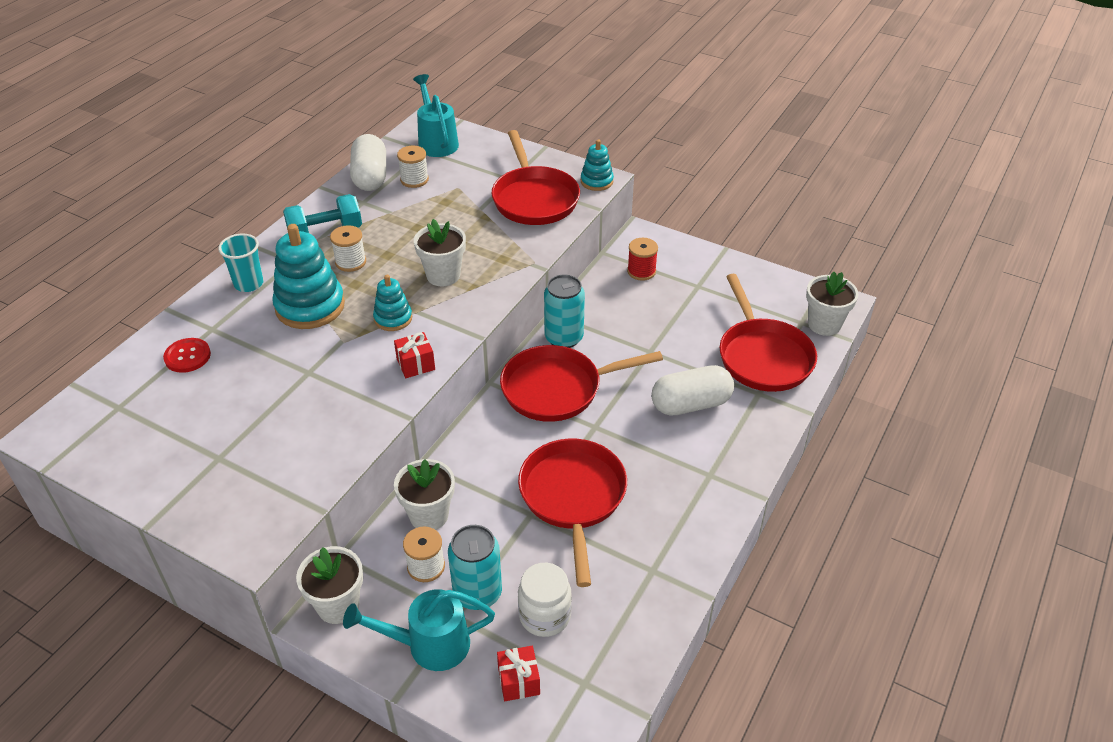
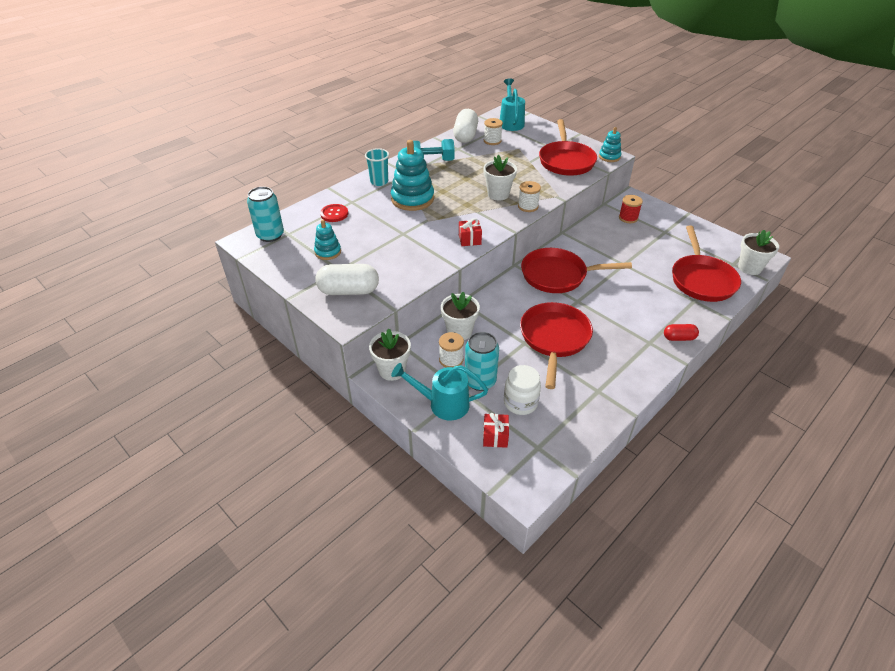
camera: 15 degrees right, 0 degrees up
(350, 262) = (442, 179): white spool -> white spool (528, 206)
(393, 318) = (461, 213): turquoise stacking toy -> turquoise stacking toy (328, 252)
(564, 338) = (568, 247): turquoise can -> turquoise can (270, 235)
(691, 404) = (645, 299): white capsule -> white capsule (349, 291)
(748, 459) = (679, 338): none -> red capsule

